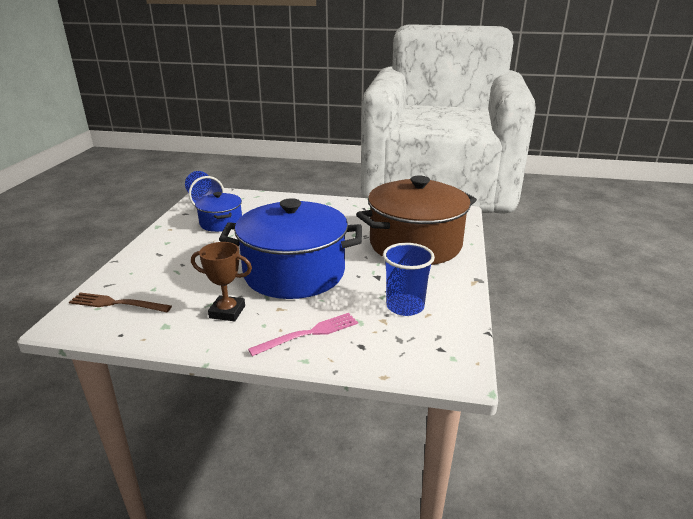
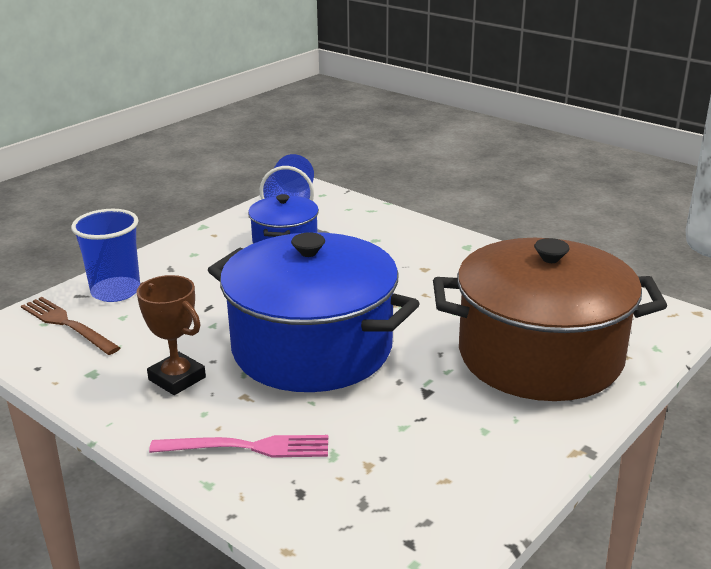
camera: 30 degrees right, 0 degrees up
(405, 306) = (421, 454): blue cup -> blue cup (116, 291)

